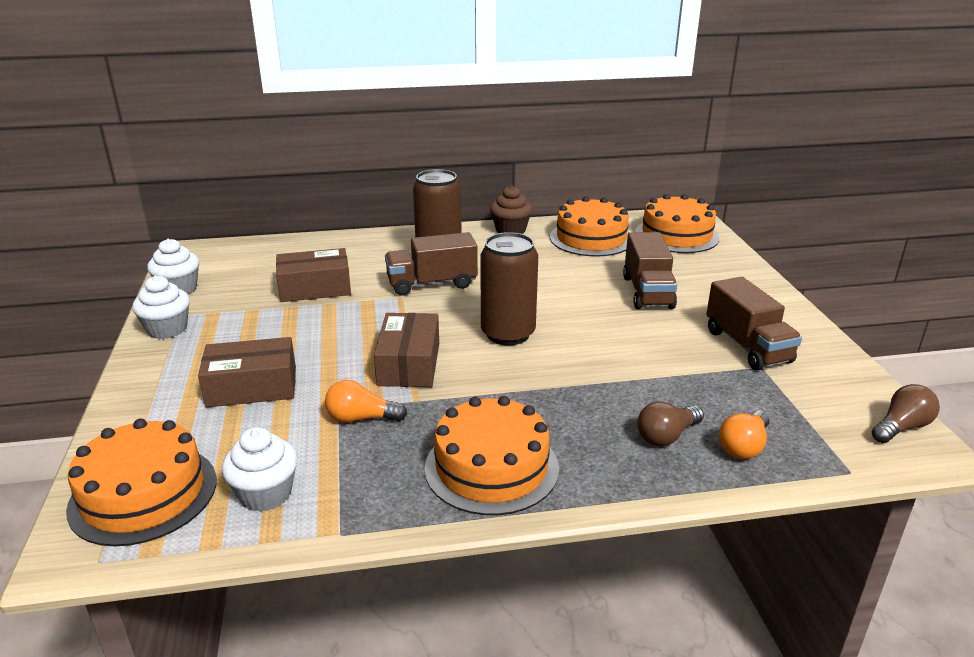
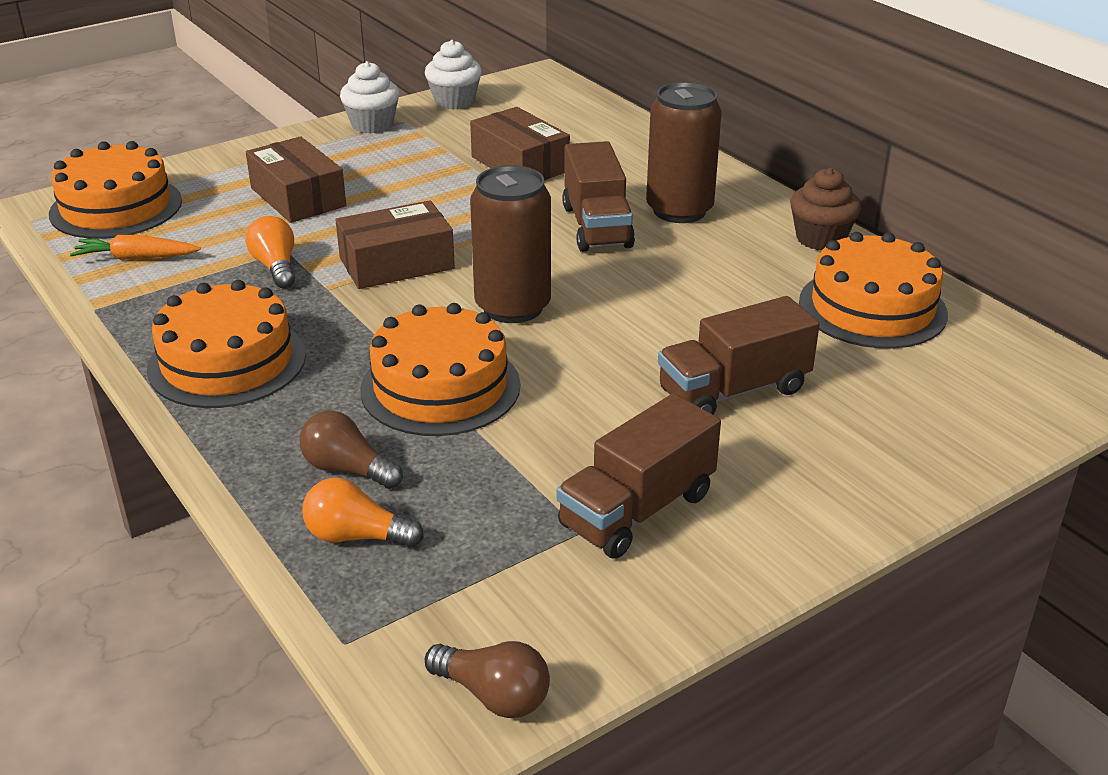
camera: 65 degrees right, 5 degrees up
(265, 494) = (136, 258): white cupcake -> orange carrot
(432, 284) = (597, 226): brown truck -> brown truck turned 150 degrees counterclockwise
(676, 235) = (985, 385): orange cake -> orange cake (440, 387)

